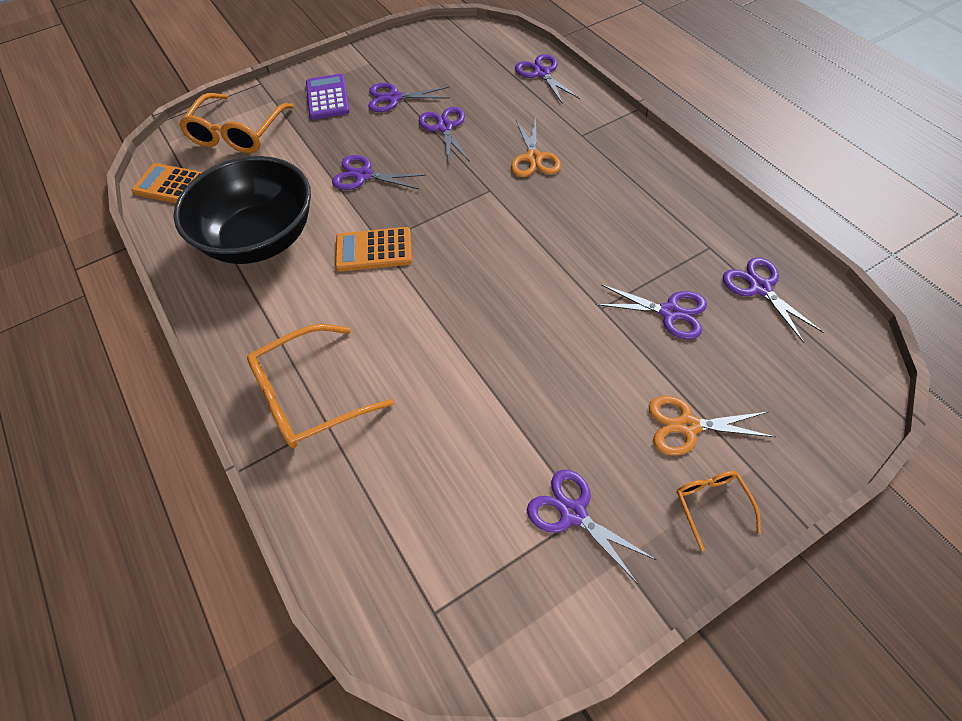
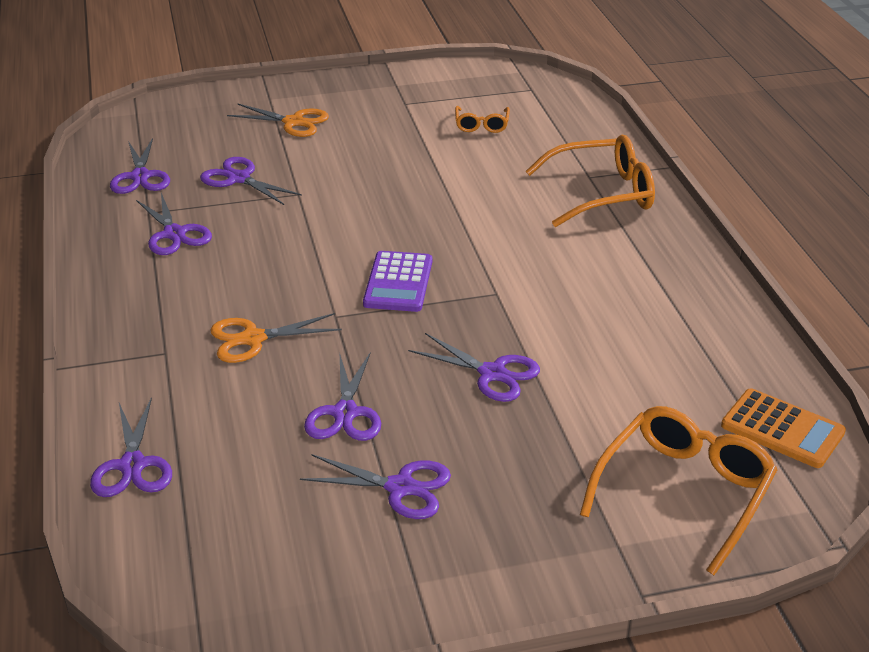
camera: 165 degrees left, 20 degrees down
(260, 239) = (647, 329): black bowl -> none
(327, 97) = (516, 522): purple calculator -> purple calculator (398, 282)
(374, 250) = (506, 287): orange calculator -> none
(533, 158) = (252, 339): orange scissors -> orange scissors turned 120 degrees counterclockwise
(572, 512) = (413, 105): purple scissors -> purple scissors (174, 234)
(712, 505) = (314, 91): orange glasses -> orange glasses (481, 125)

